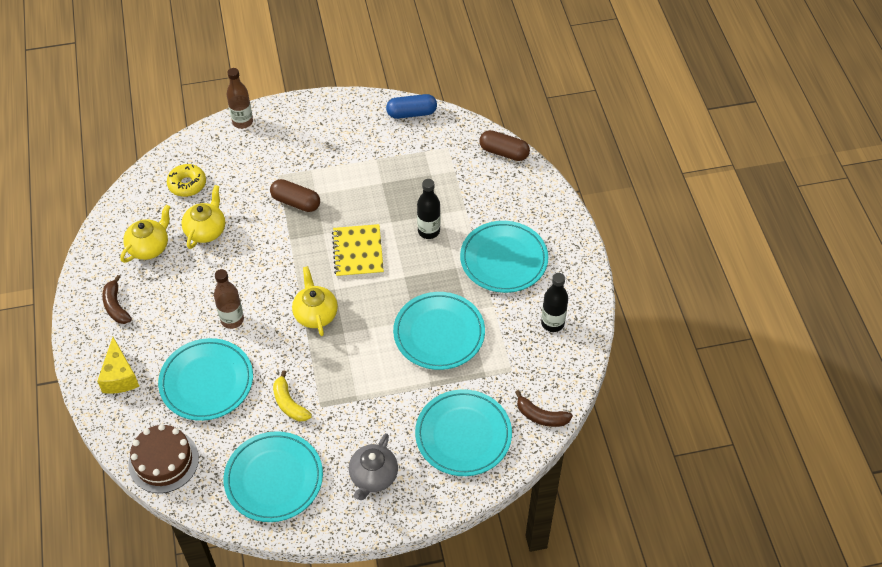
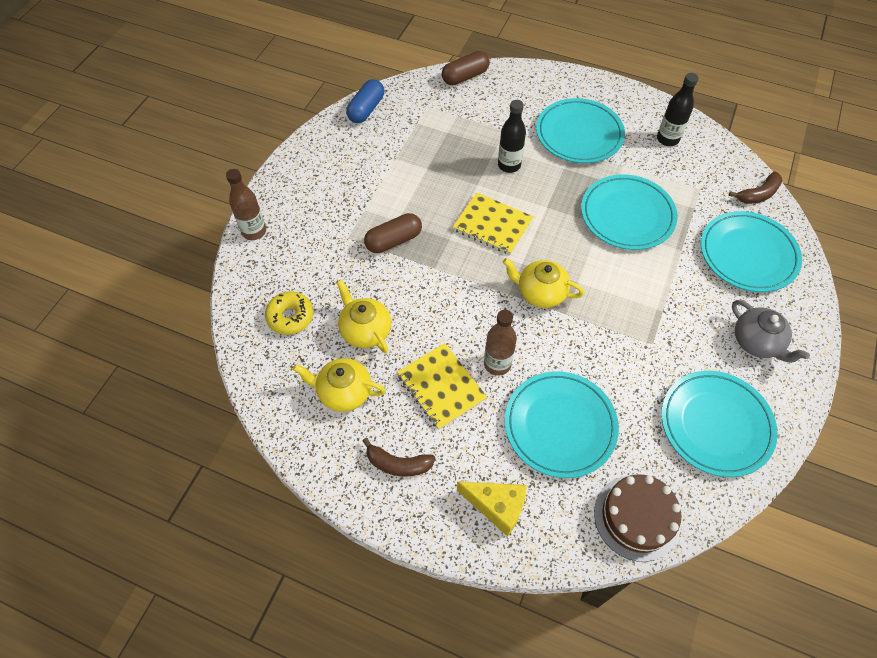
camera: 55 degrees left, 5 degrees up
(149, 247) = (344, 392): yellow teapot -> yellow teapot turned 60 degrees counterclockwise
(190, 298) = (441, 387): none -> yellow notebook
(289, 403) = (632, 367): yellow banana -> none

